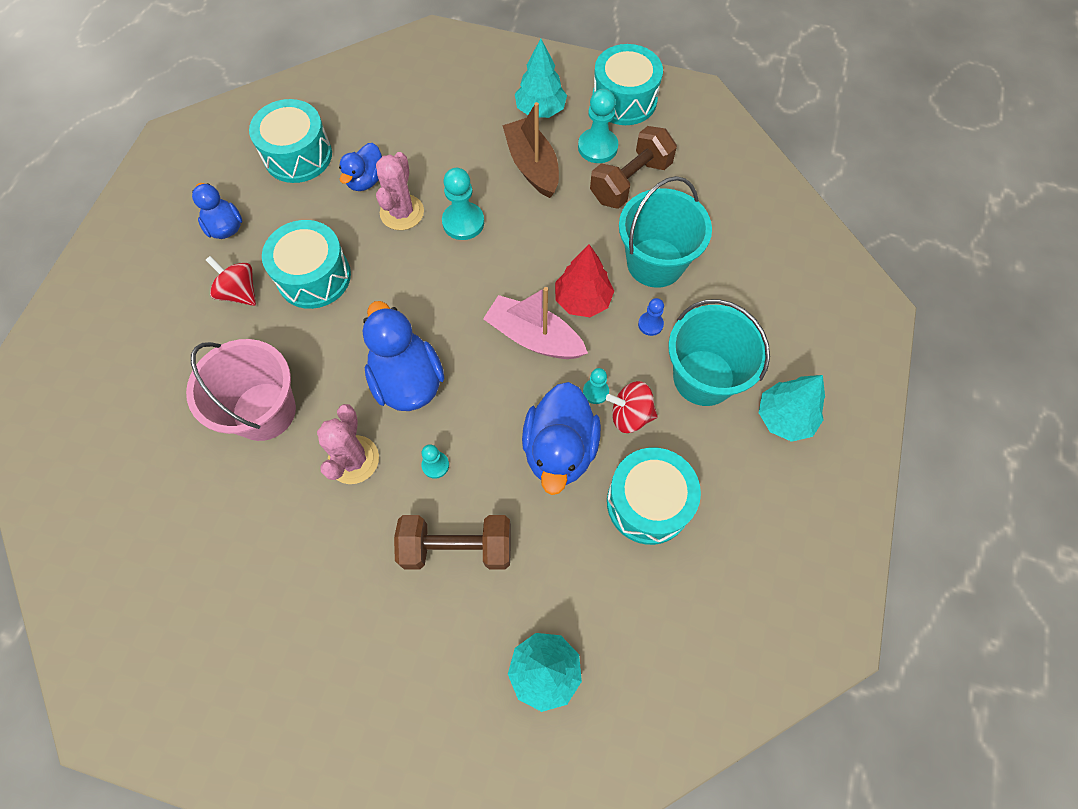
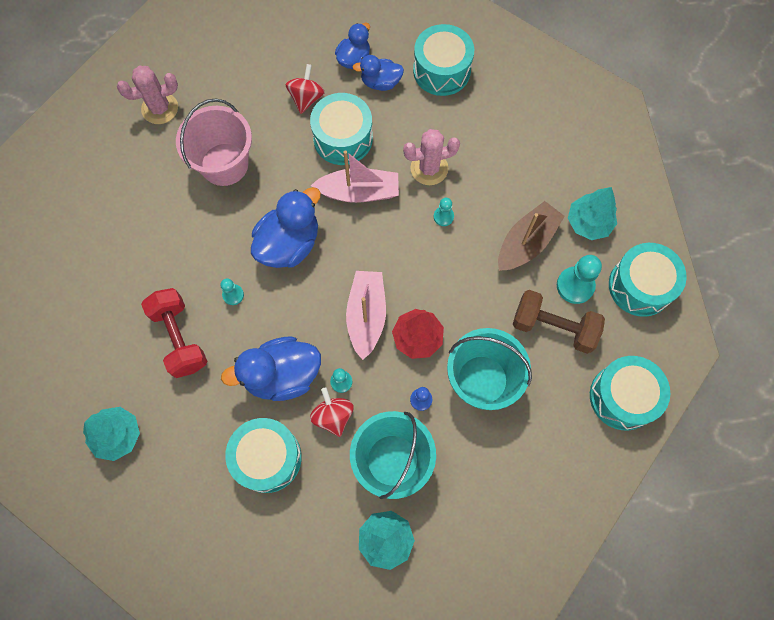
camera: 65 degrees right, 5 degrees up
(353, 460) = (214, 239): pink cactus -> pink cactus (160, 108)
(366, 180) = (445, 128): blue duck -> blue duck (380, 82)
(388, 287) = (359, 192): none -> pink boat
(457, 548) = (179, 338): brown dumbbell -> red dumbbell
(463, 222) = (443, 216): turquoise pawn -> turquoise pawn, size x0.56
(723, 159) = (622, 397): none -> turquoise drum

